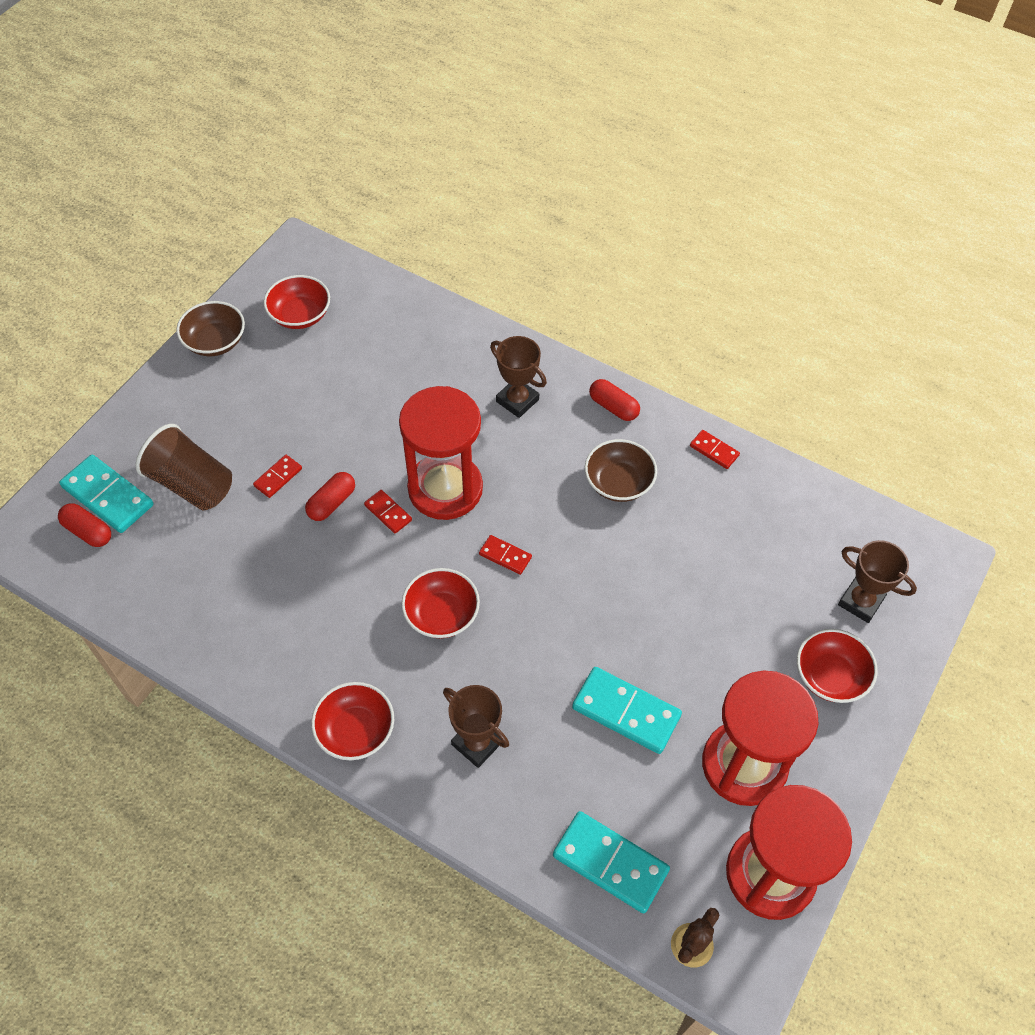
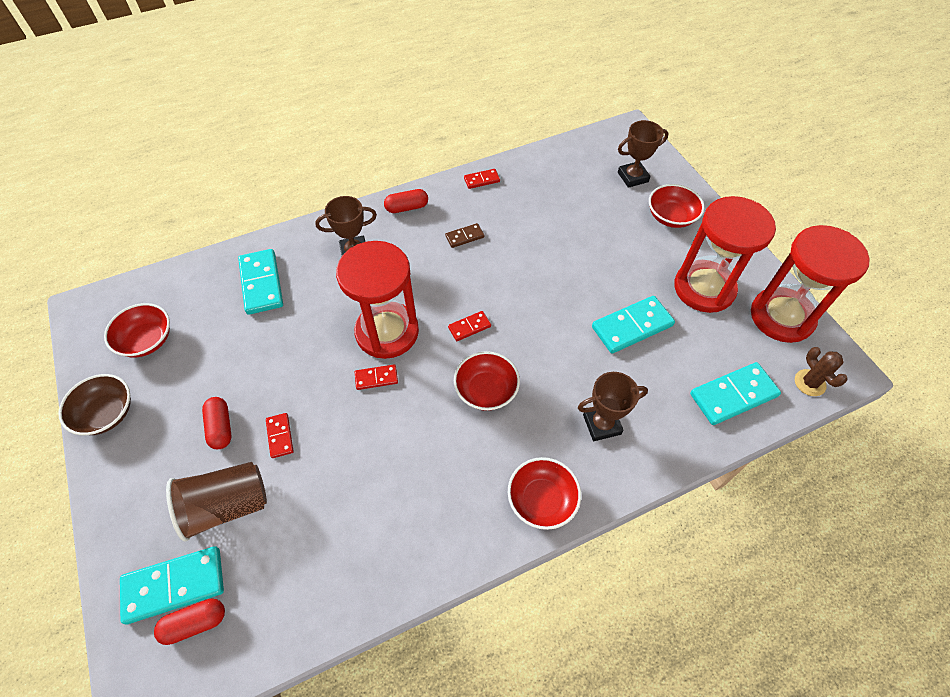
camera: 55 degrees left, 0 degrees up
(332, 503) = (336, 410): red capsule -> red capsule (221, 427)
(422, 353) = (262, 283): none -> turquoise domino
(618, 482) = (464, 237): brown bowl -> brown domino

